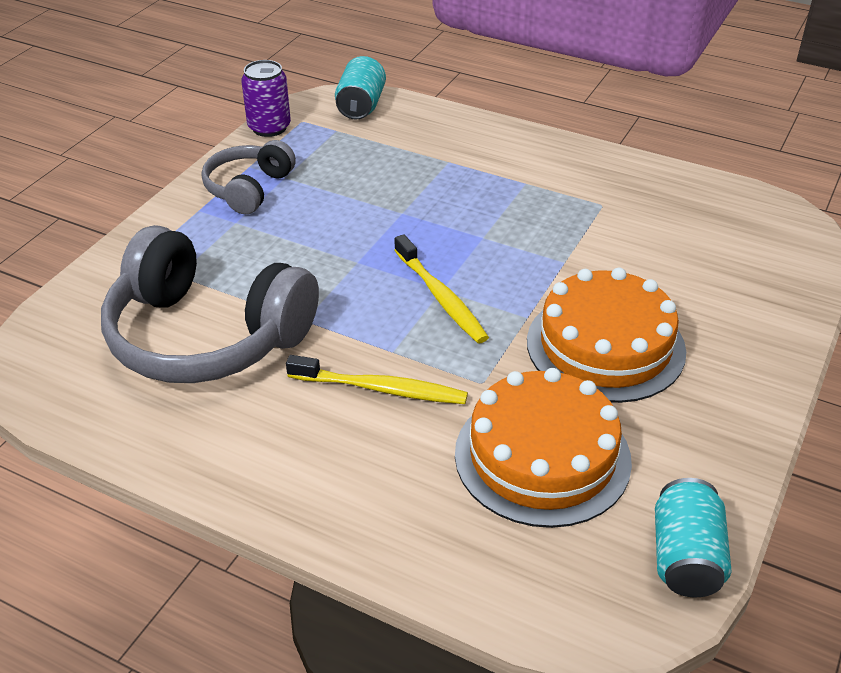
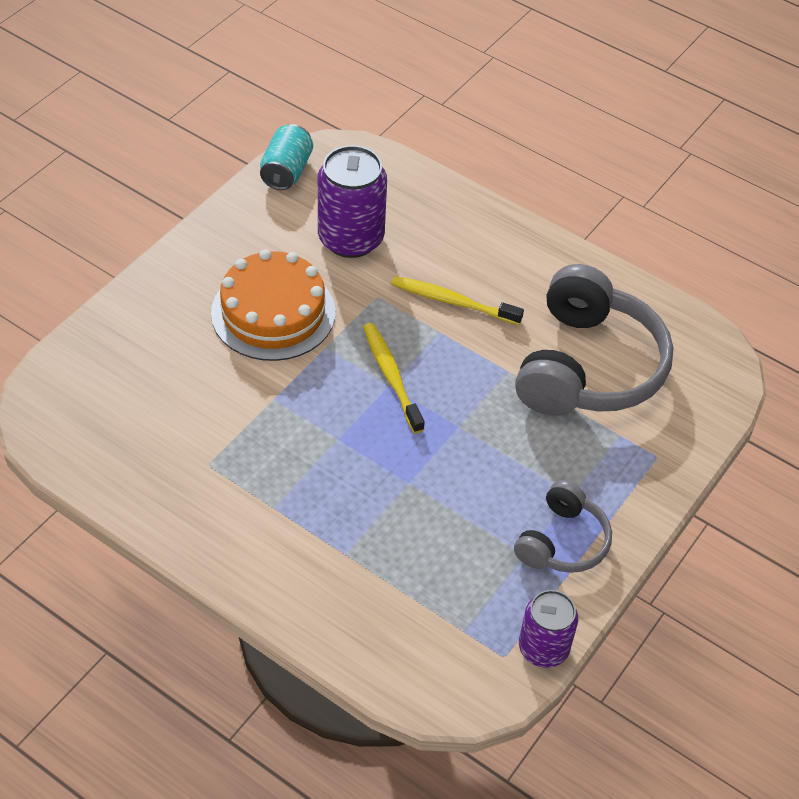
camera: 175 degrees left, 10 degrees up
(207, 336) = (587, 366): grey headphones -> grey headphones turned 75 degrees clockwise
(361, 106) = (430, 677): turquoise can -> none
(542, 456) = (351, 238): orange cake -> purple can

